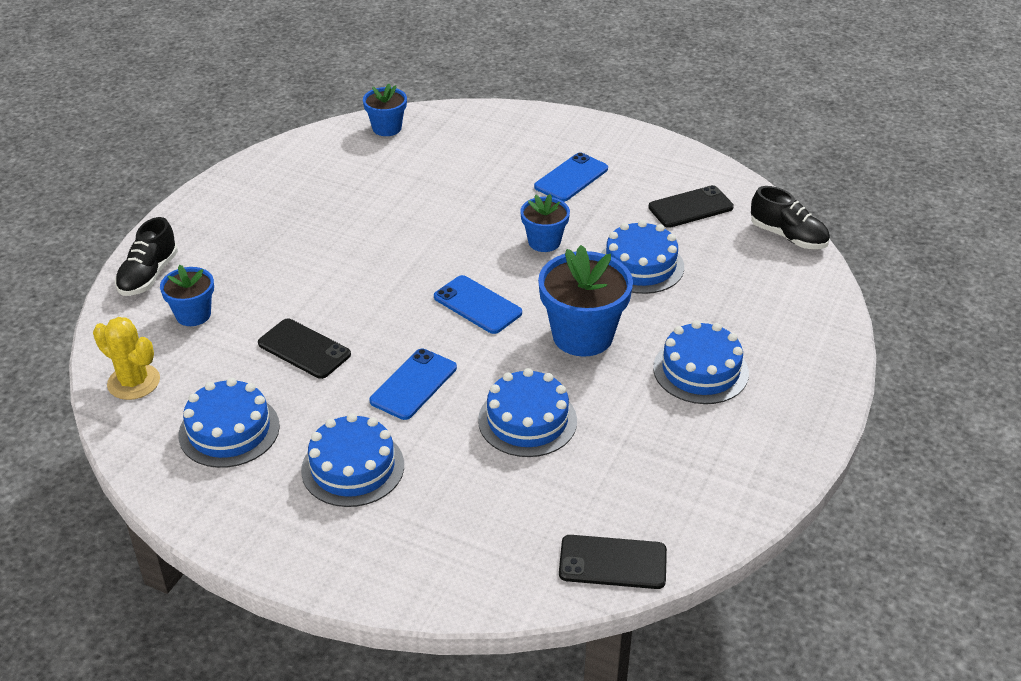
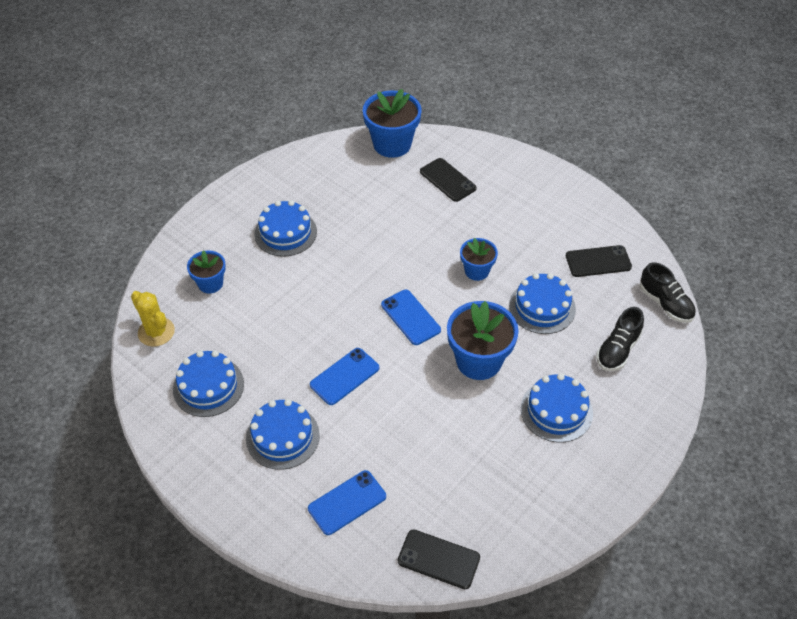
camera: 15 degrees right, 10 degrees up
(148, 275) = (189, 243): black shoe -> black shoe (617, 350)
(304, 349) = (277, 329): black phone -> black phone (447, 180)
(387, 128) = (392, 144): blue flower pot -> blue flower pot, size x1.73
(527, 420) = (415, 425): blue cake -> blue cake (285, 233)
(571, 178) = (515, 216): blue phone -> blue phone (347, 502)

